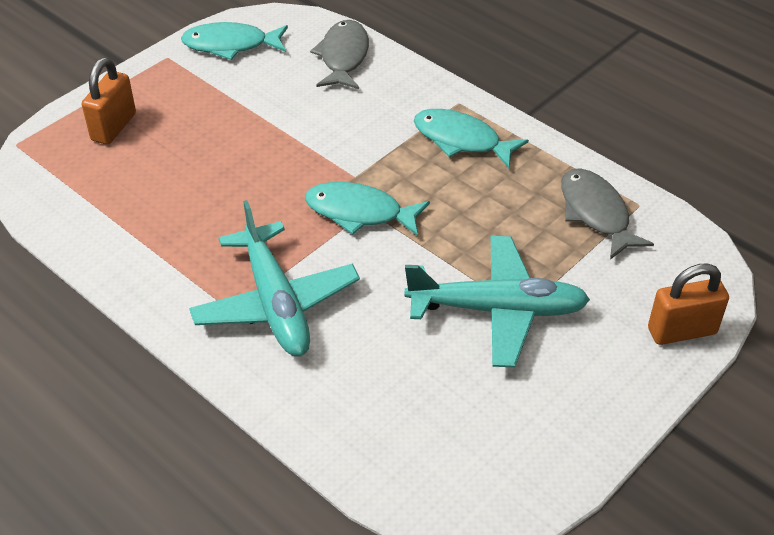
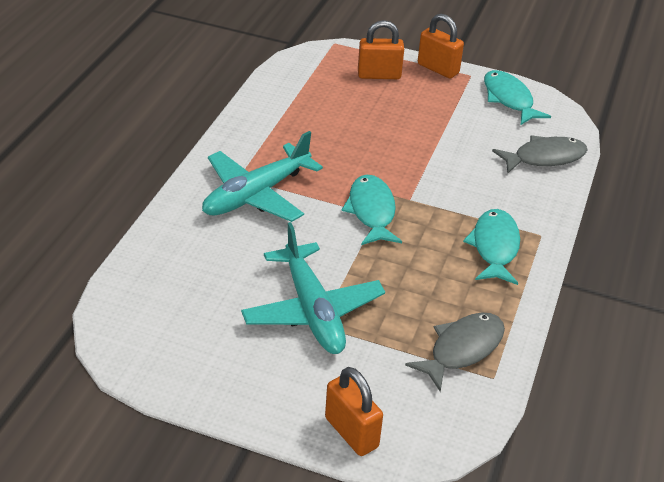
camera: 65 degrees right, 5 degrees down
(137, 77) = (438, 69): none -> orange padlock

